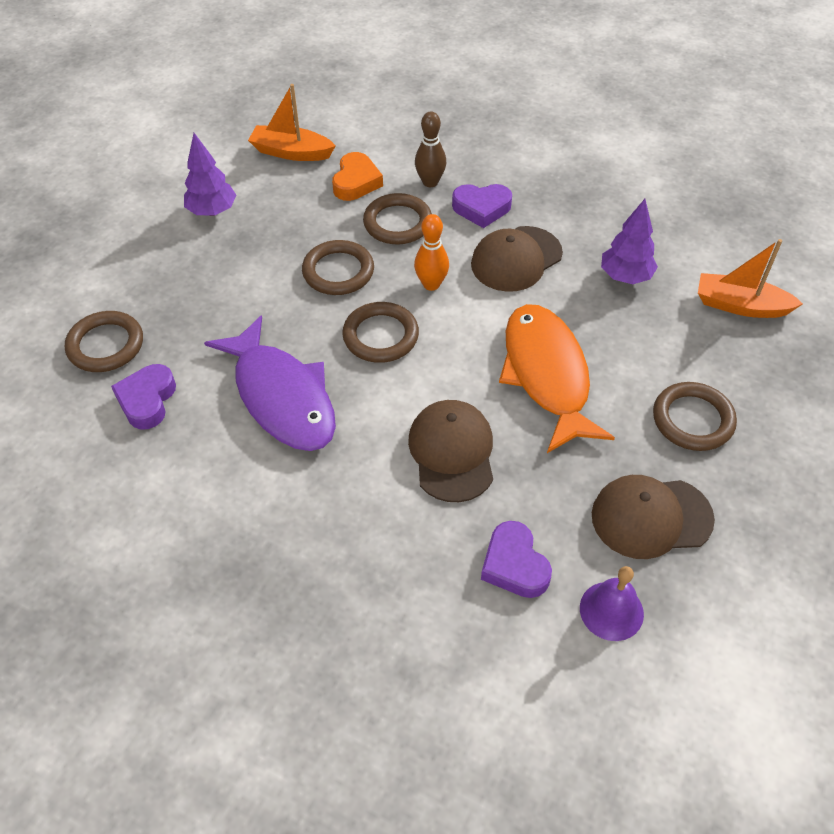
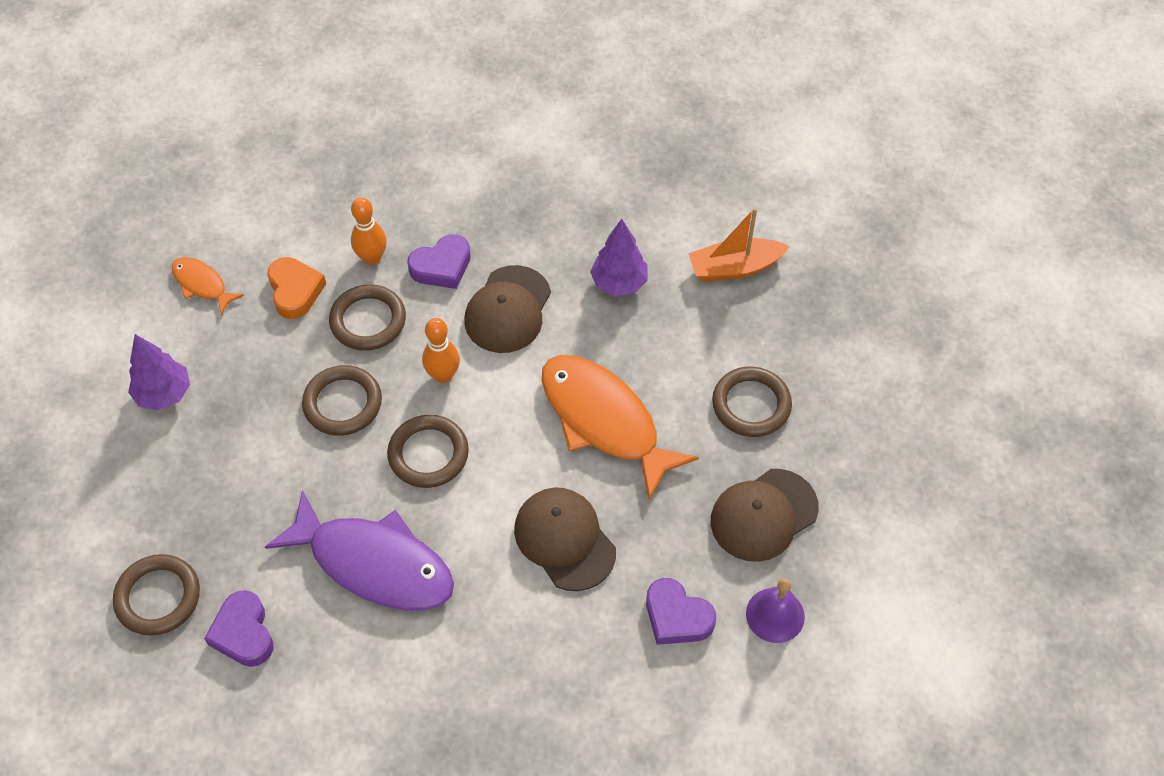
camera: 30 degrees left, 5 degrees up
(291, 152) = (202, 284): orange boat -> orange fish
(430, 182) = (372, 258): brown bowling pin -> orange bowling pin

